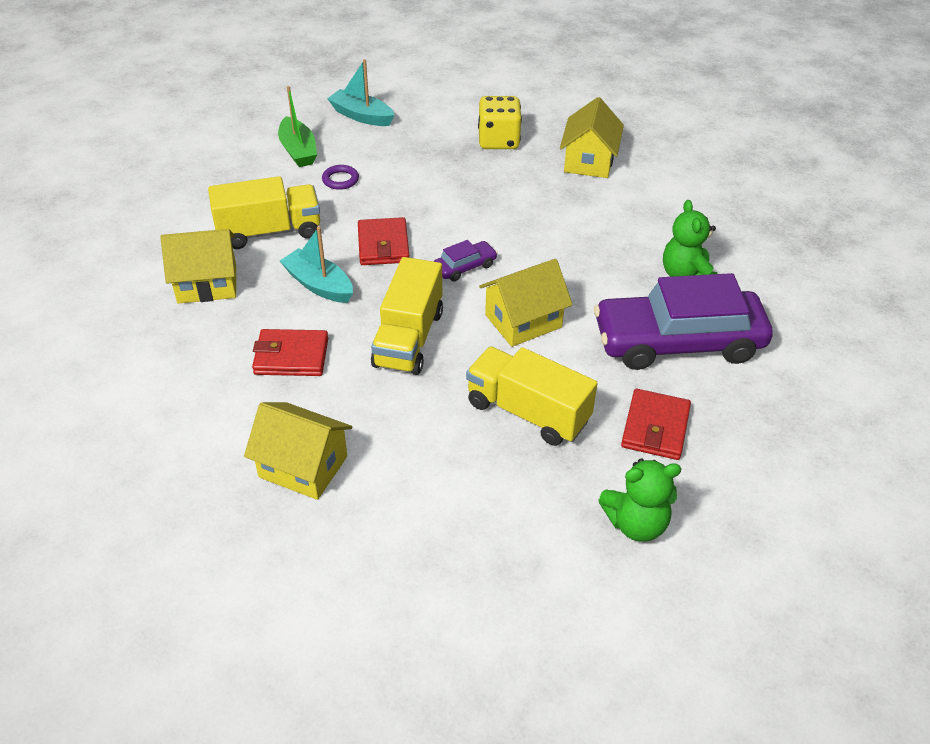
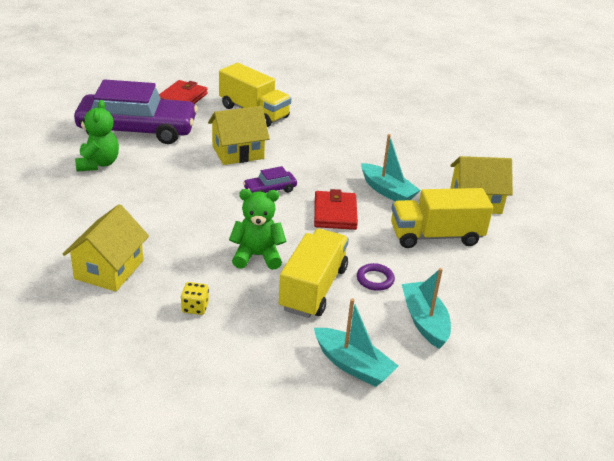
camera: 175 degrees left, 10 degrees down
(291, 356) = (401, 152): red wallet -> none
(298, 151) = (424, 321): green boat -> turquoise boat
(303, 467) = (386, 107): yellow house -> none
(409, 338) = (321, 152): yellow truck -> yellow truck (313, 288)
(498, 140) = (195, 307): yellow dice -> yellow dice, size x0.51
(636, 523) = (216, 71): green teddy bear -> green teddy bear (257, 256)

